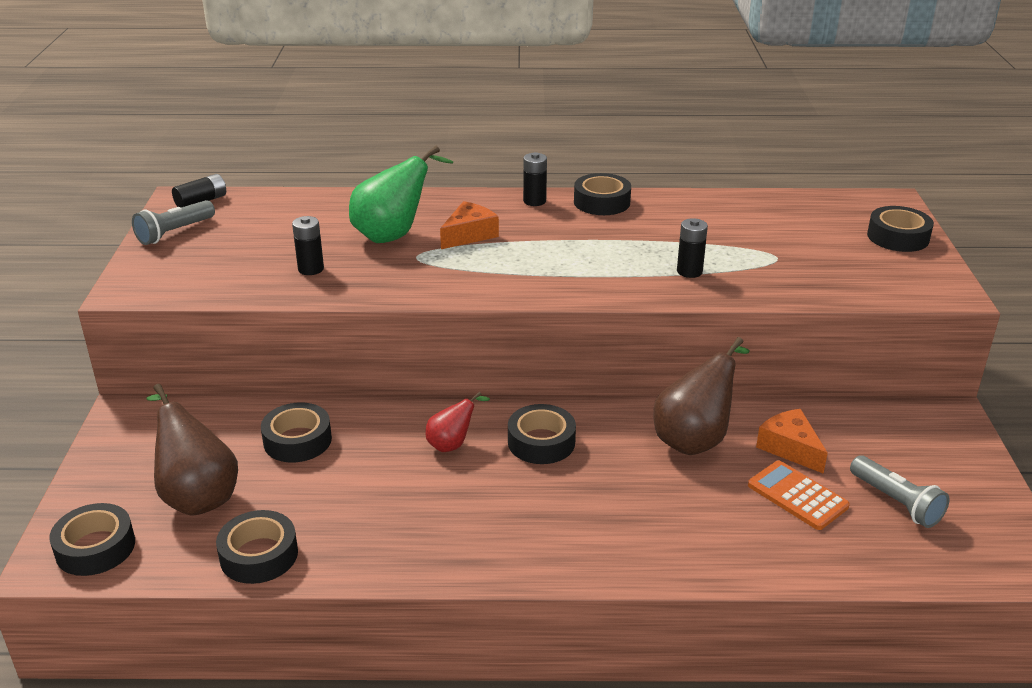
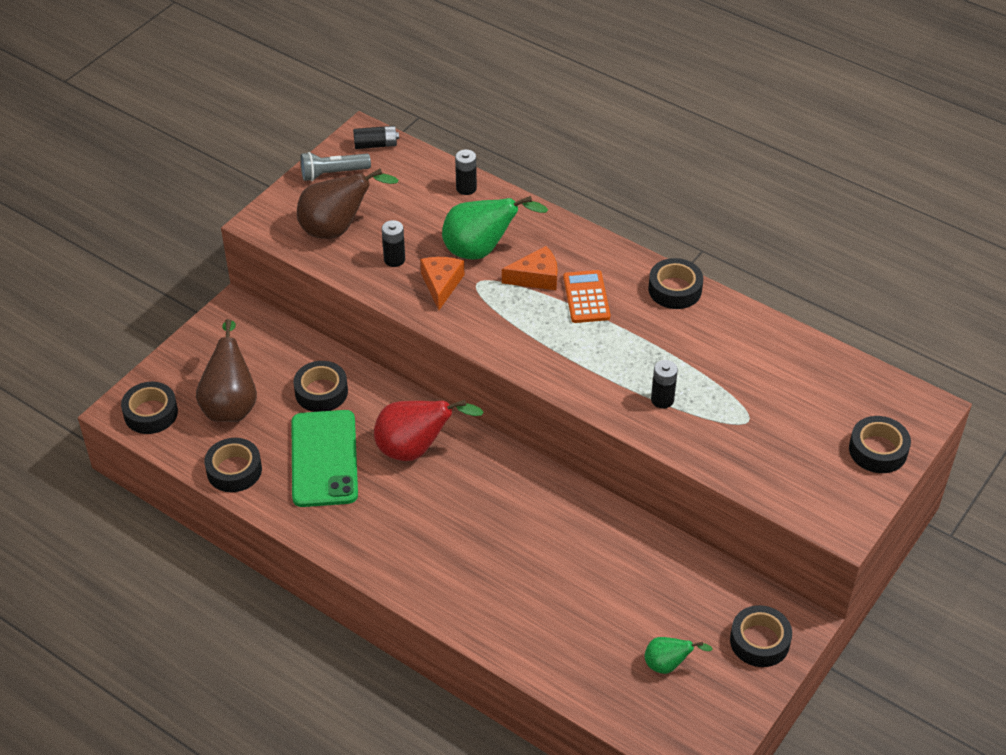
camera: 35 degrees right, 15 degrees up
(359, 496) = (324, 459): none -> green phone
(452, 444) = (416, 449): red pear -> red pear, size x1.83
(534, 201) = (622, 262): black battery -> black battery (466, 188)
(541, 442) = (475, 480): black tape -> black tape (759, 641)
(695, 439) = (583, 536): brown pear -> brown pear (337, 229)
(790, 448) = (643, 581): orange cheese -> orange cheese (441, 285)
(797, 496) = (604, 620): orange calculator -> orange calculator (586, 297)
(896, 502) = (668, 665): grey flashlight -> green pear

